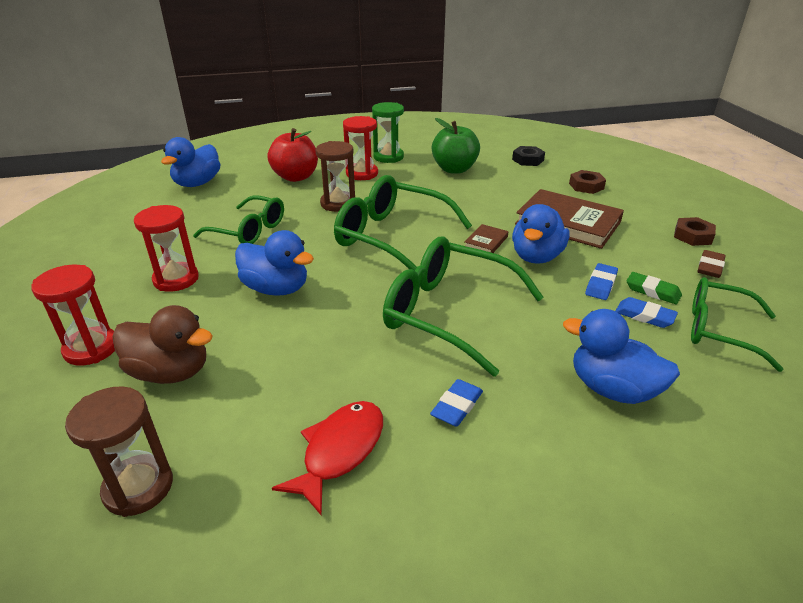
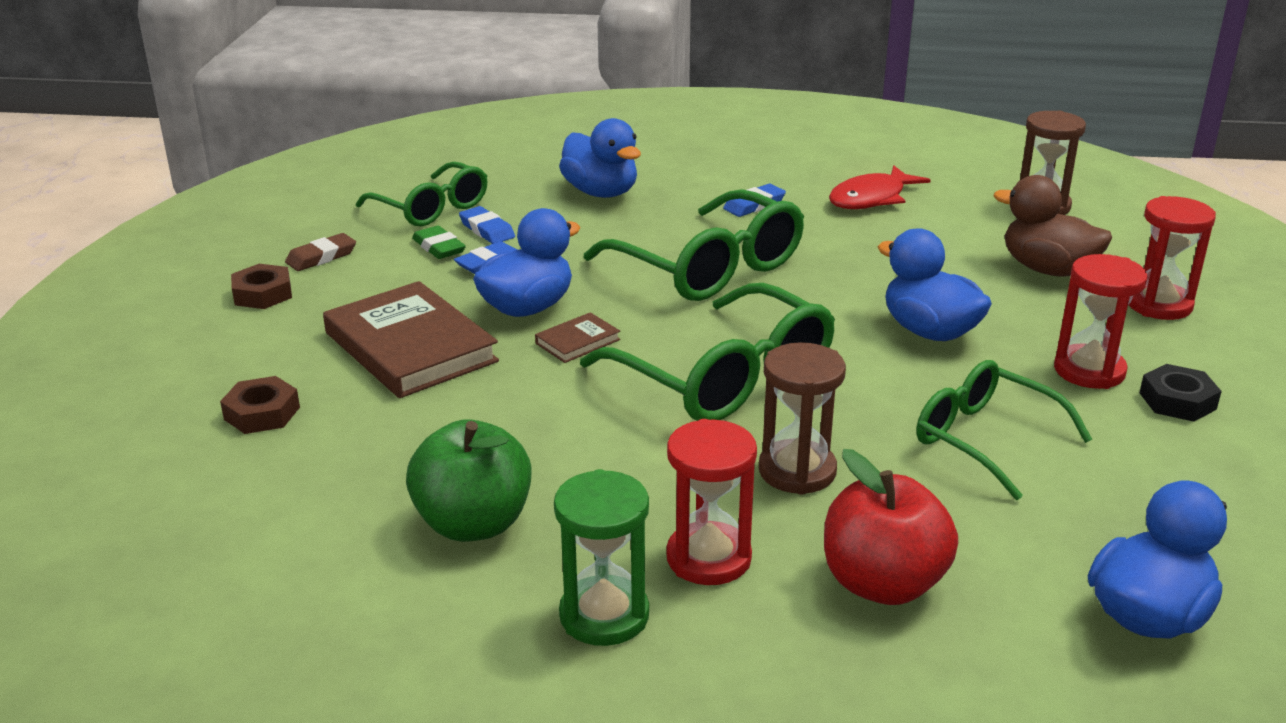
camera: 160 degrees left, 5 degrees down
(528, 160) = (267, 518): black nut -> black nut (1177, 401)

